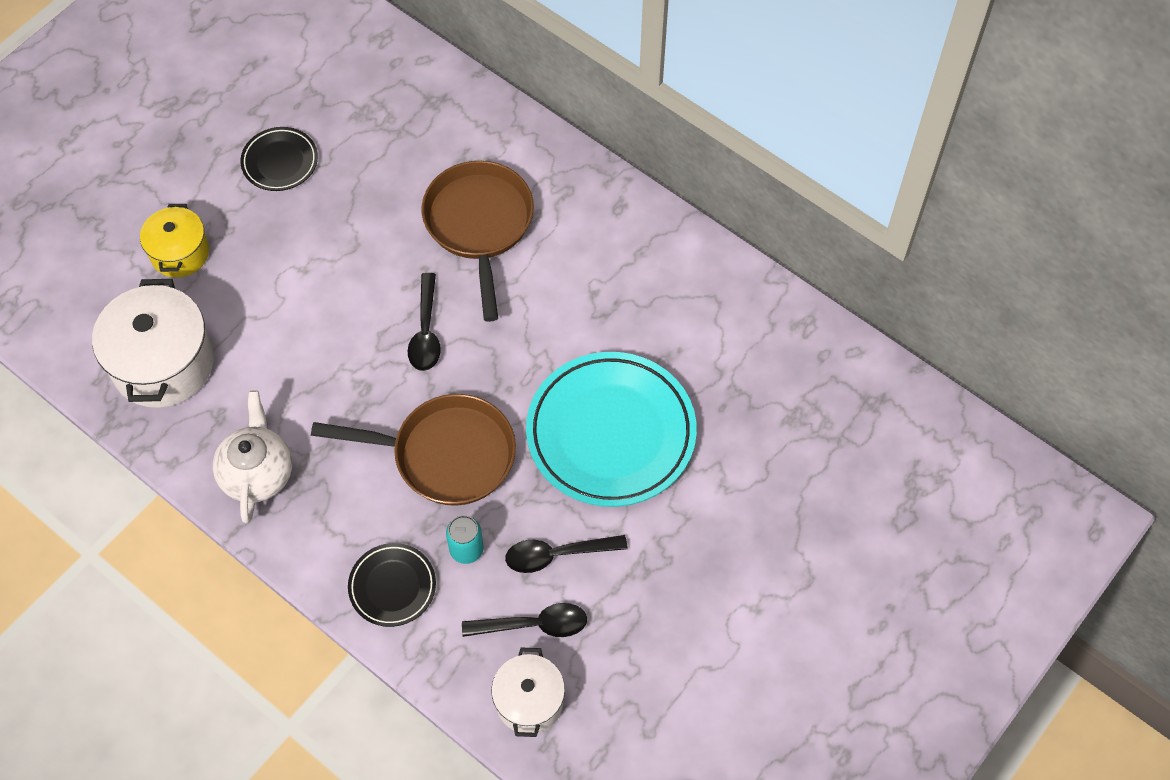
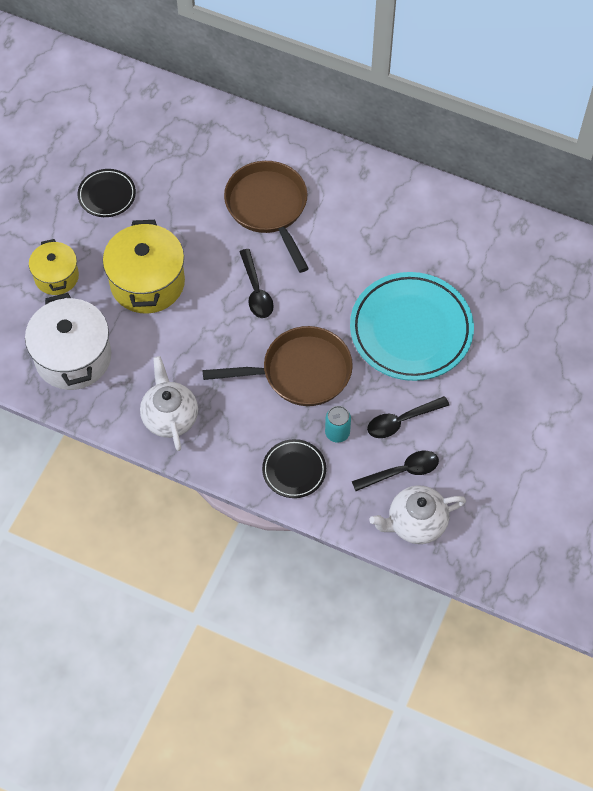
camera: 15 degrees left, 0 degrees up
(291, 288) = (147, 282): none -> yellow pot
(529, 701) = (416, 523): white pot -> white teapot

